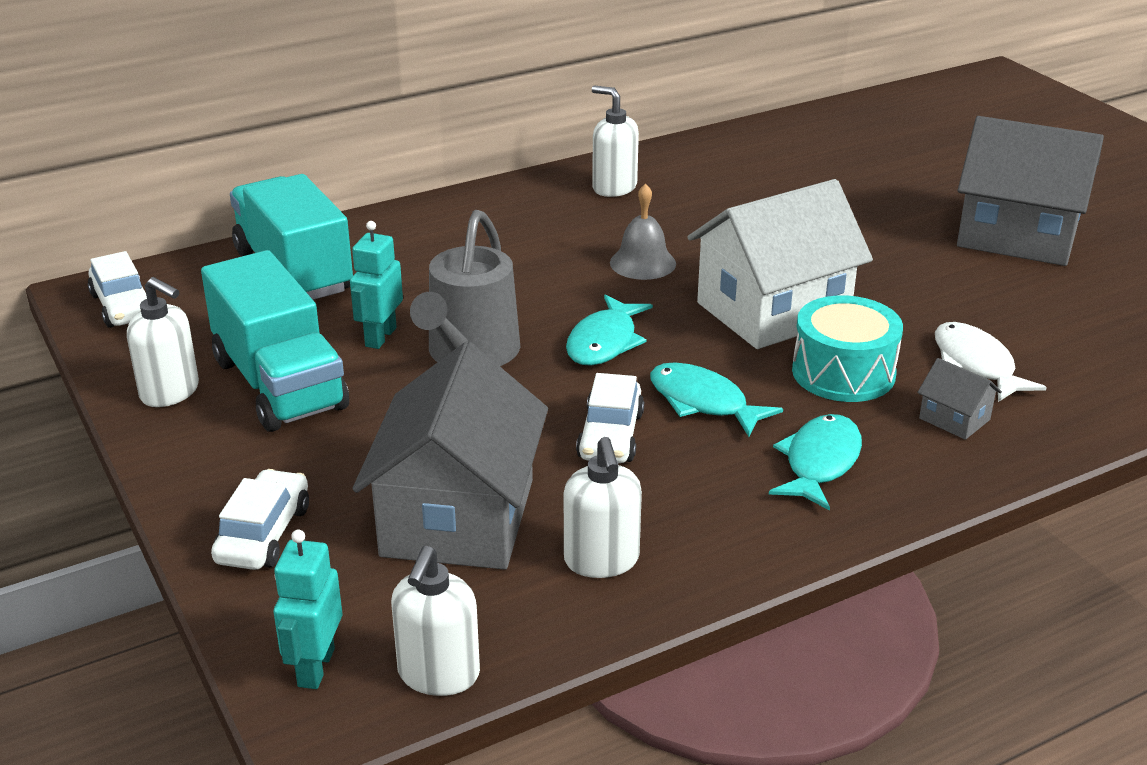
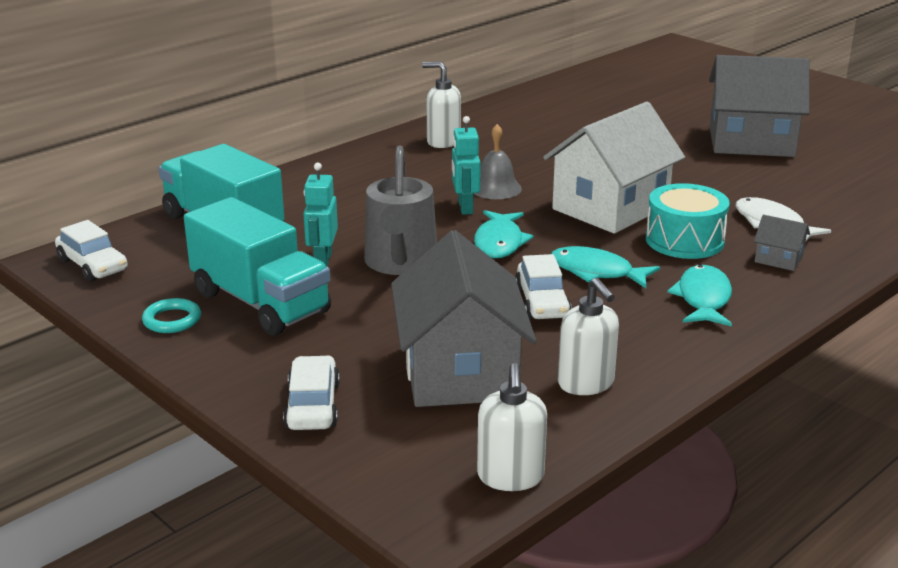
camera: 15 degrees left, 5 degrees down
(170, 392) = (172, 320): white soap dispenser -> turquoise ring
(315, 667) = (412, 488): turquoise robot -> turquoise robot (465, 207)

